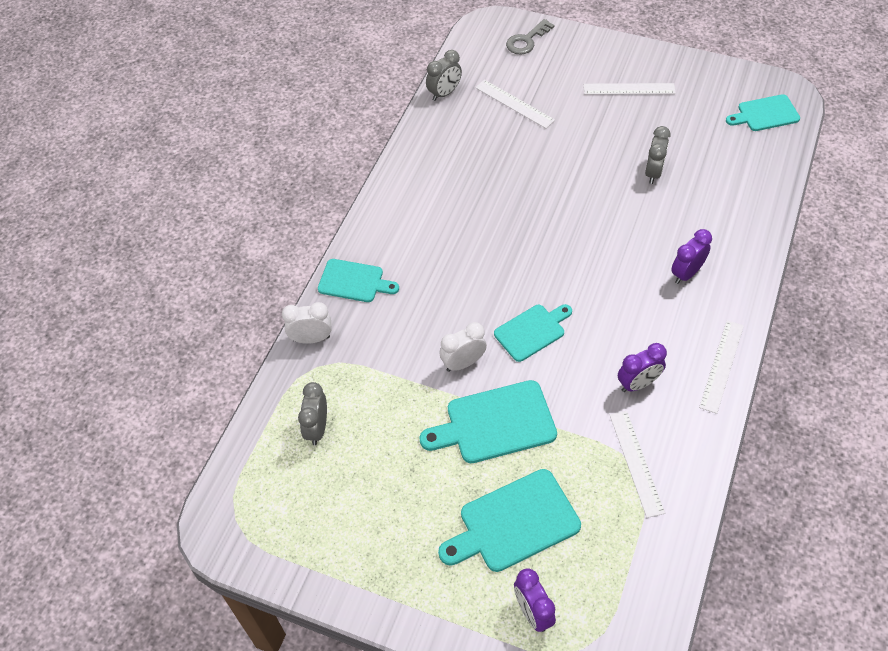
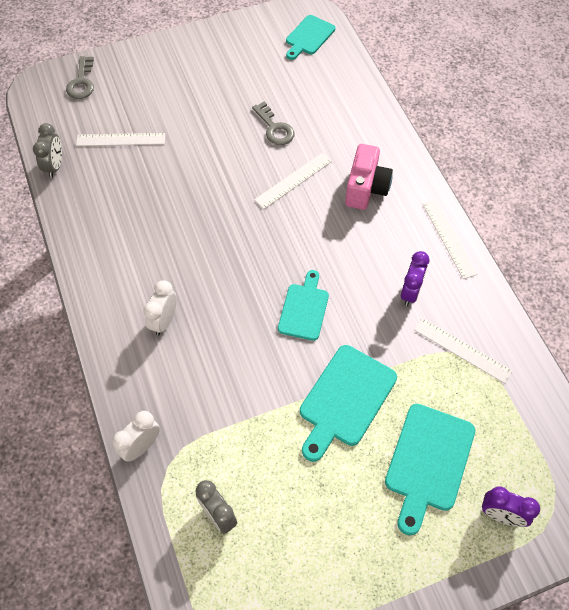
camera: 45 degrees left, 5 degrees up
(354, 281) = (130, 372): turquoise cutting board -> none
(463, 363) = (278, 372): white clock -> white clock (164, 321)
(629, 89) = (197, 75): white ruler -> white ruler (293, 180)
(653, 172) = (275, 128): grey clock -> grey key
(686, 273) = (366, 188): purple clock -> pink camera

